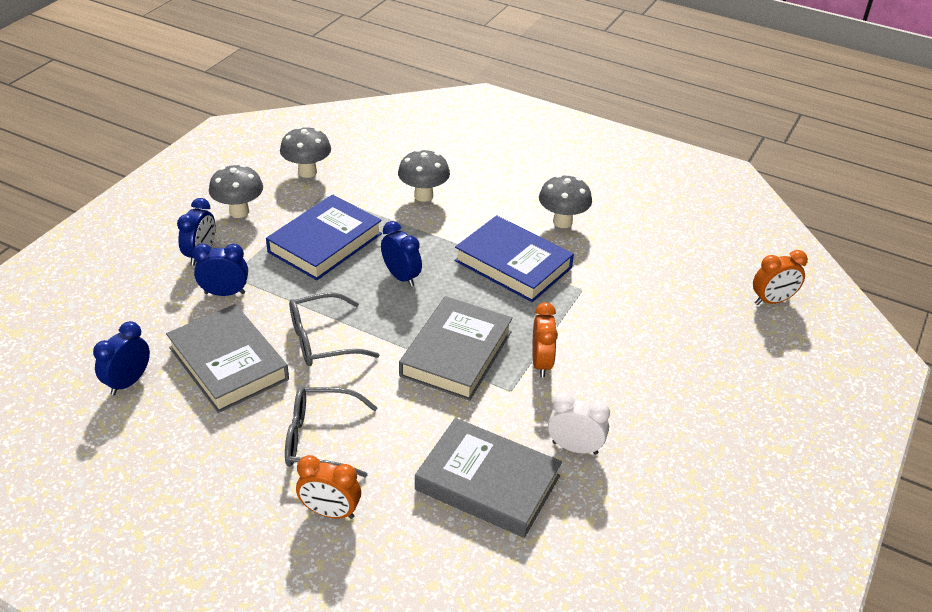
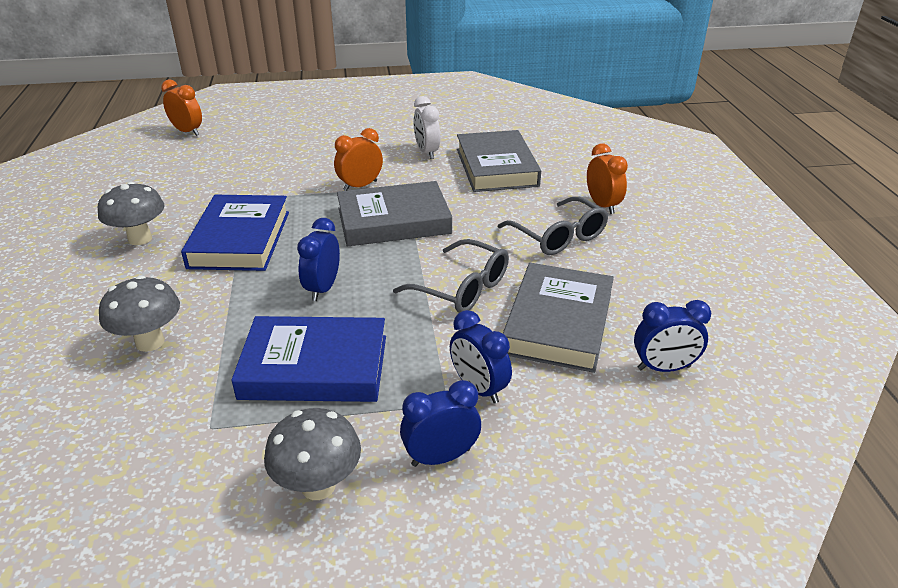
camera: 125 degrees left, 5 degrees down
(307, 172) = (158, 479): grey mushroom -> none

